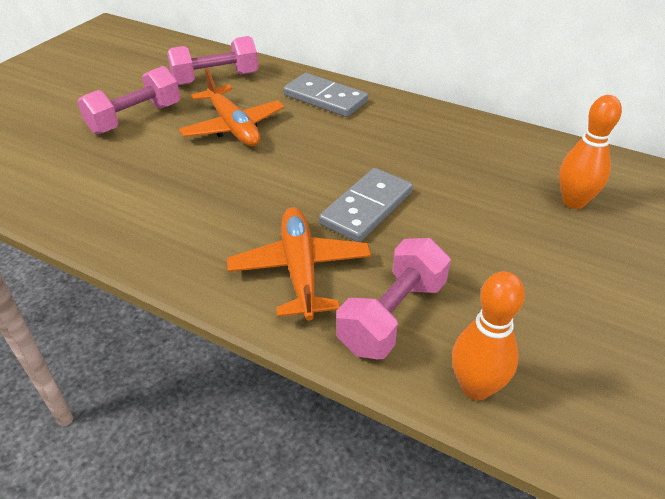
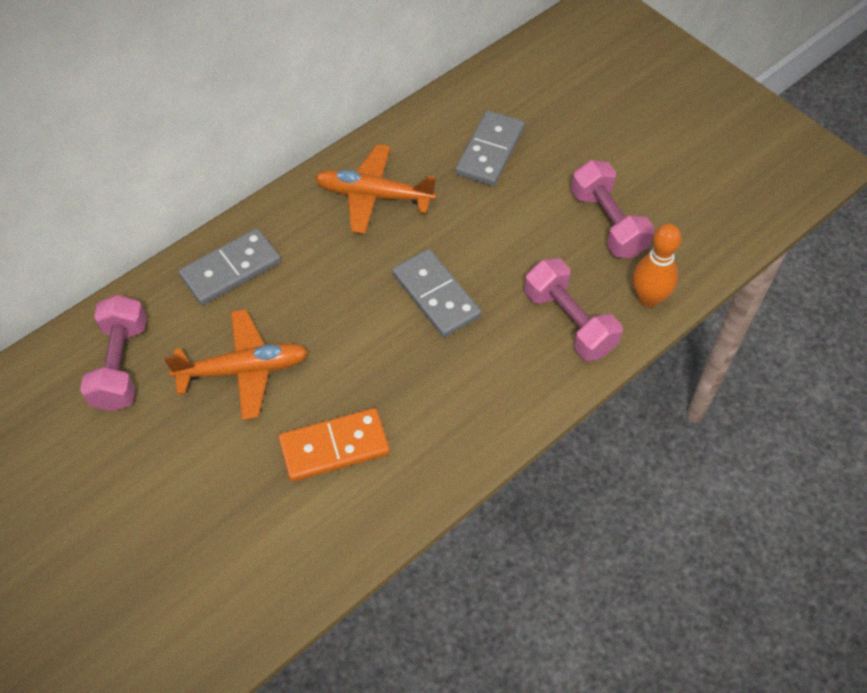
camera: 70 degrees left, 15 degrees up
(135, 118) = (171, 466): pink dumbbell -> pink dumbbell (608, 223)
(173, 188) = (334, 447): none -> orange domino
(300, 269) = (496, 368): orange plane -> orange plane (374, 195)
(573, 202) = (490, 151): orange bowling pin -> grey domino

